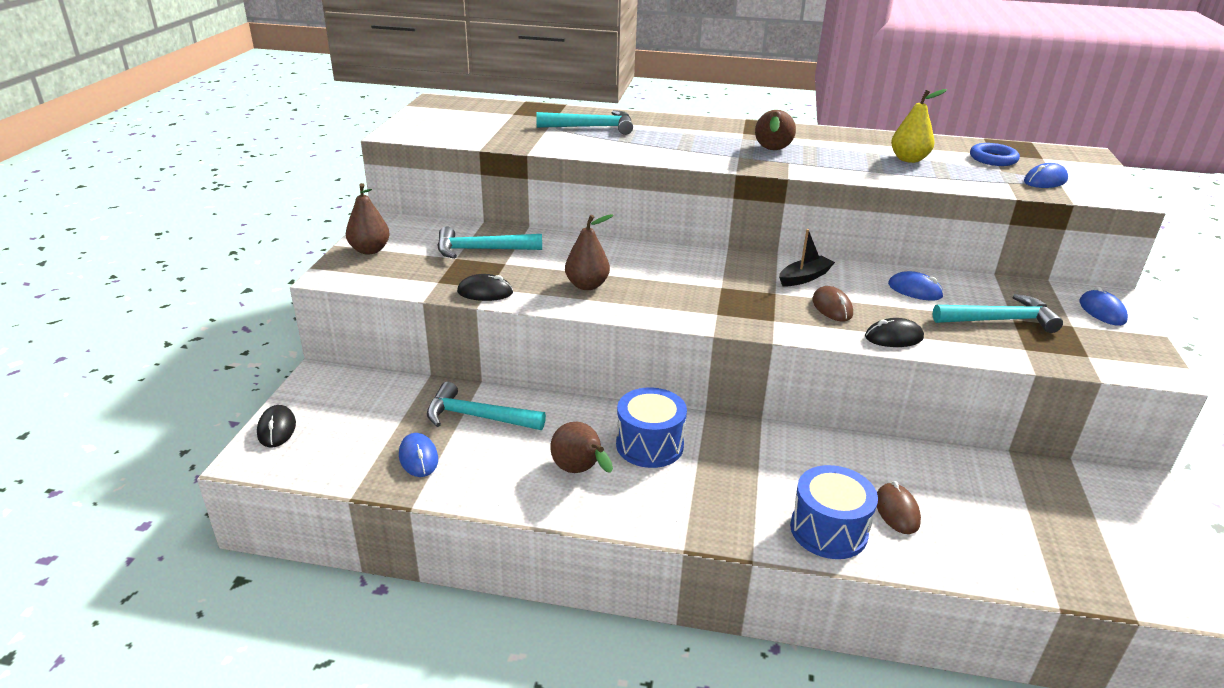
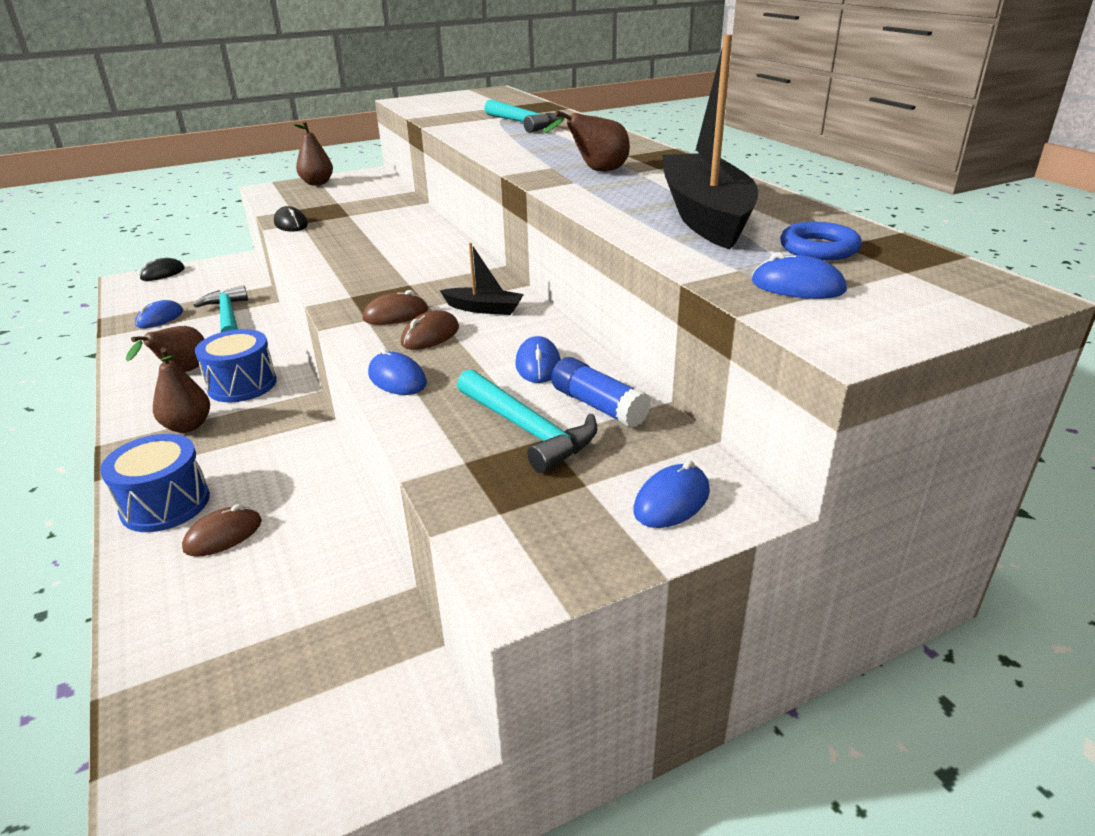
camera: 55 degrees right, 0 degrees up
(482, 250) = (362, 204): turquoise hammer -> none
(587, 285) = (344, 244): brown pear -> brown pear (188, 426)
(778, 308) = (395, 315): none -> brown mouse
(893, 337) = (397, 379): black mouse -> blue mouse
(909, 159) = (705, 216): yellow pear -> black boat
(986, 293) = (598, 406): none -> blue glue stick

